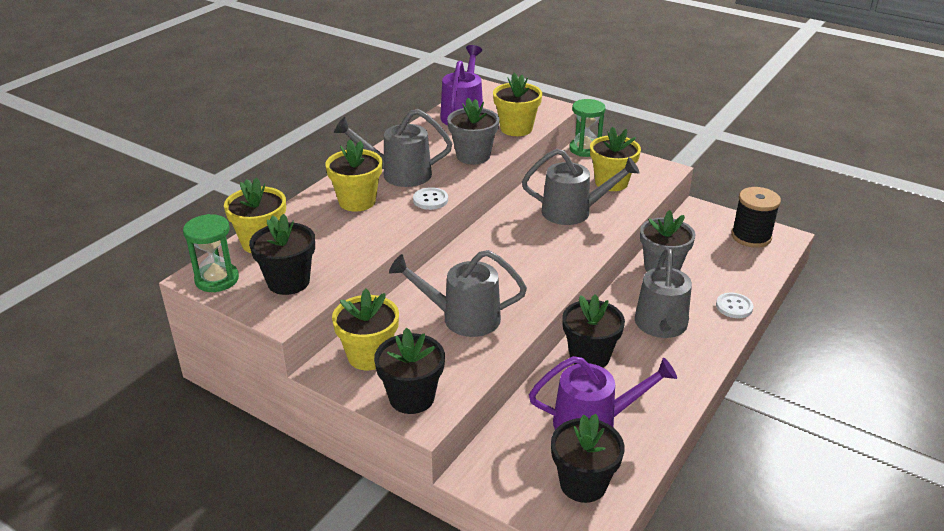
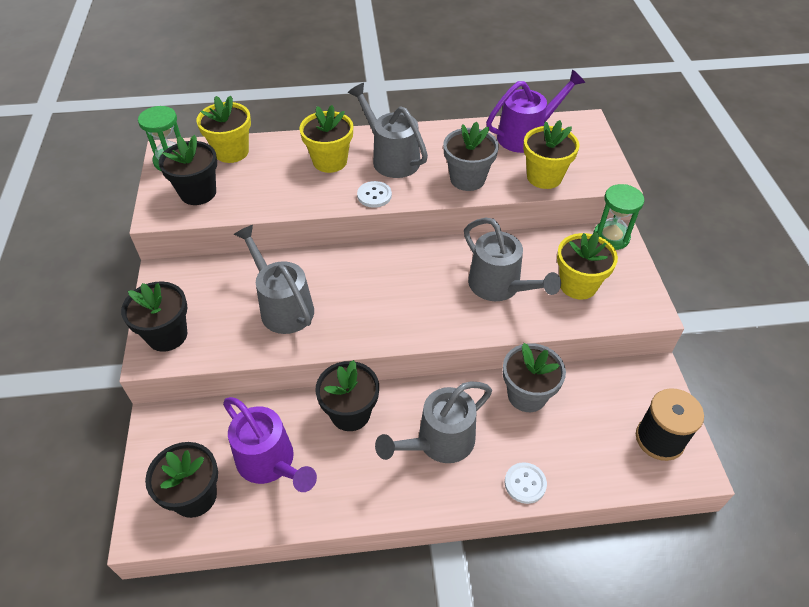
camera: 50 degrees right, 15 degrees up
(369, 355) = (195, 284): yellow flower pot -> none

